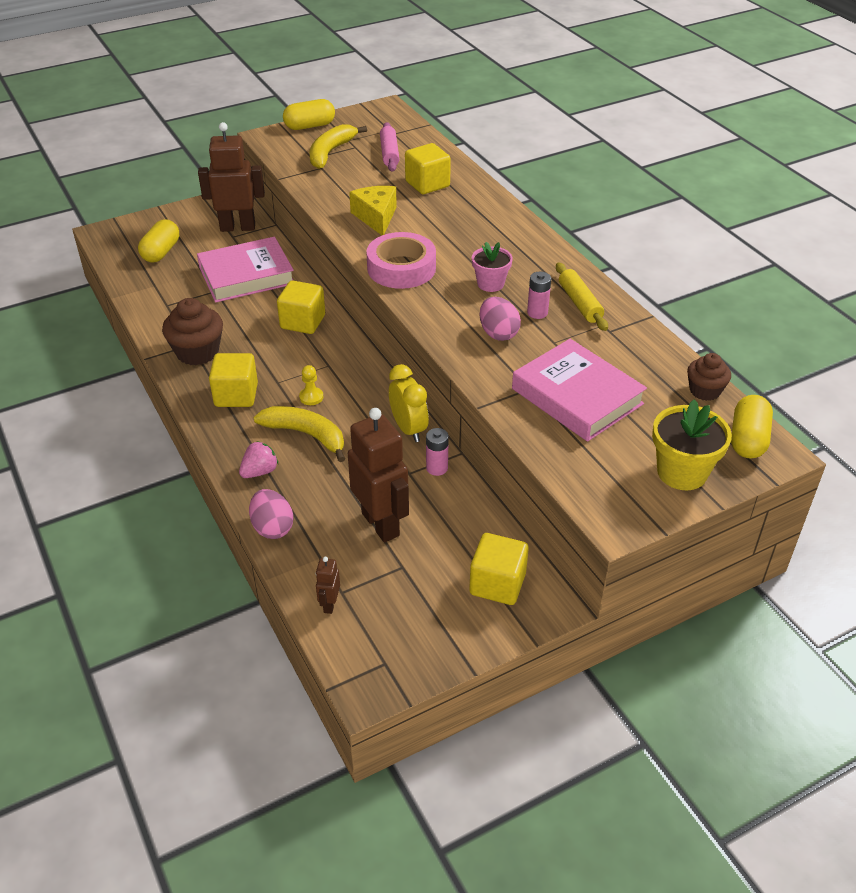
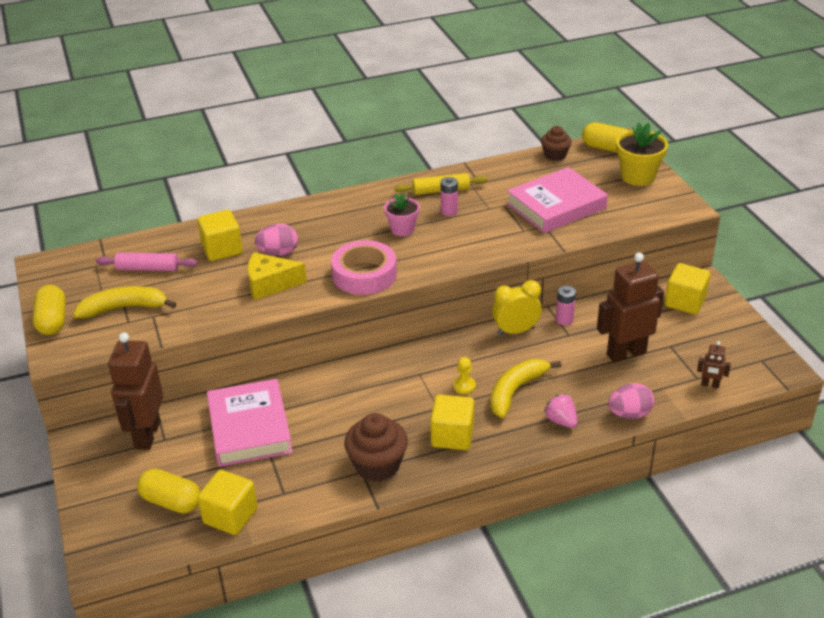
camera: 80 degrees left, 5 degrees down
(303, 322) = (347, 388): yellow cube -> yellow cube (230, 516)
(330, 152) = (124, 308): yellow banana -> yellow banana turned 135 degrees clockwise
(498, 333) = (473, 232): pink egg -> pink egg (278, 253)

